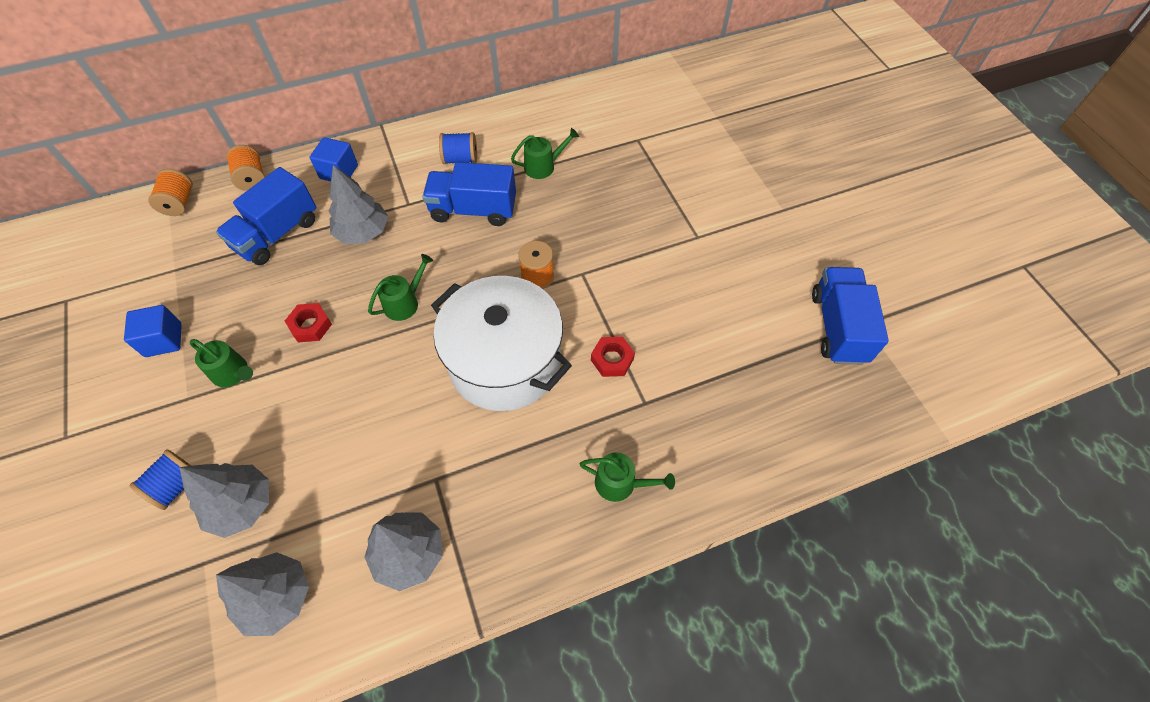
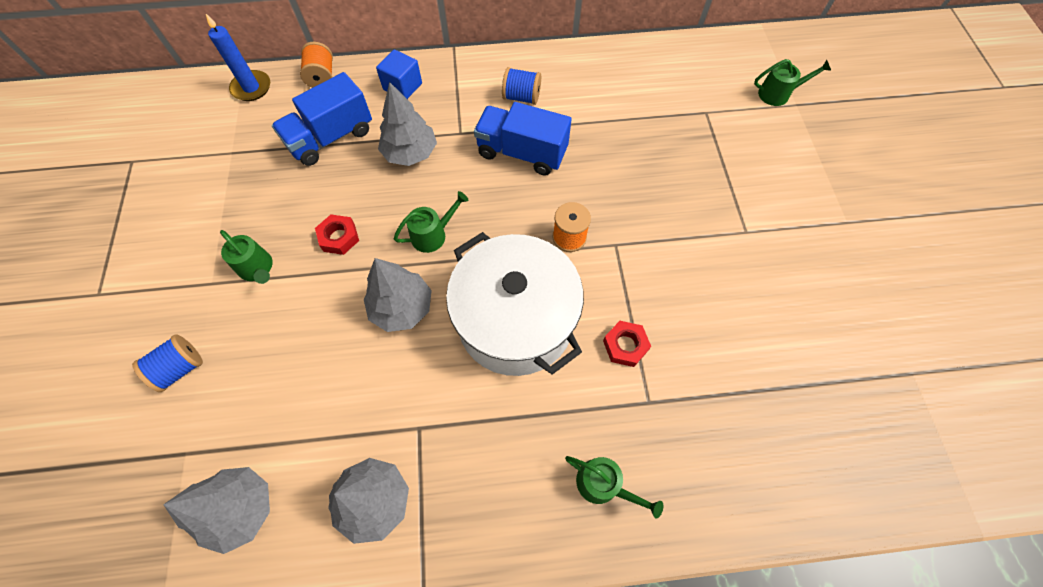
camera: 15 degrees right, 5 degrees up
(163, 340) = (205, 220): blue cube -> none
(179, 203) = (251, 88): orange spool -> blue candle
(242, 505) = (233, 405): grey tree -> grey tree (402, 307)
(543, 166) = (602, 121): green watering can -> green watering can (778, 94)
(838, 327) = (880, 370): blue truck -> none

